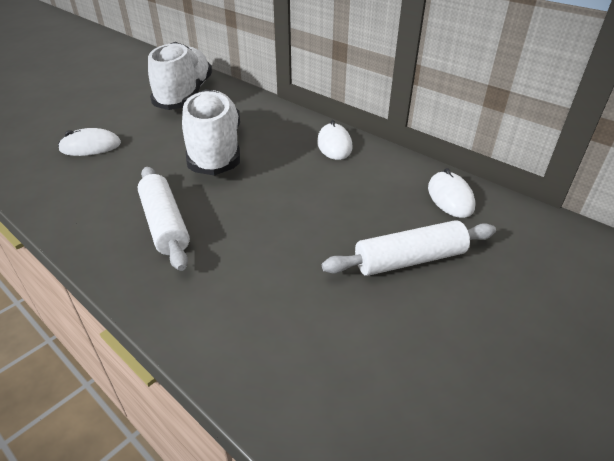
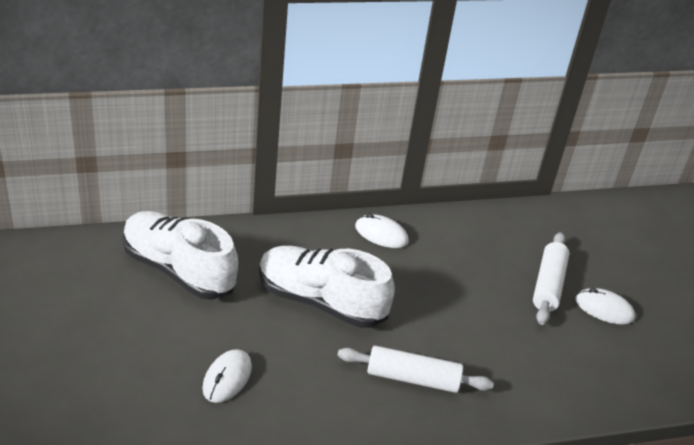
camera: 60 degrees left, 0 degrees up
(450, 197) = (501, 227): white mouse -> white mouse (604, 309)

